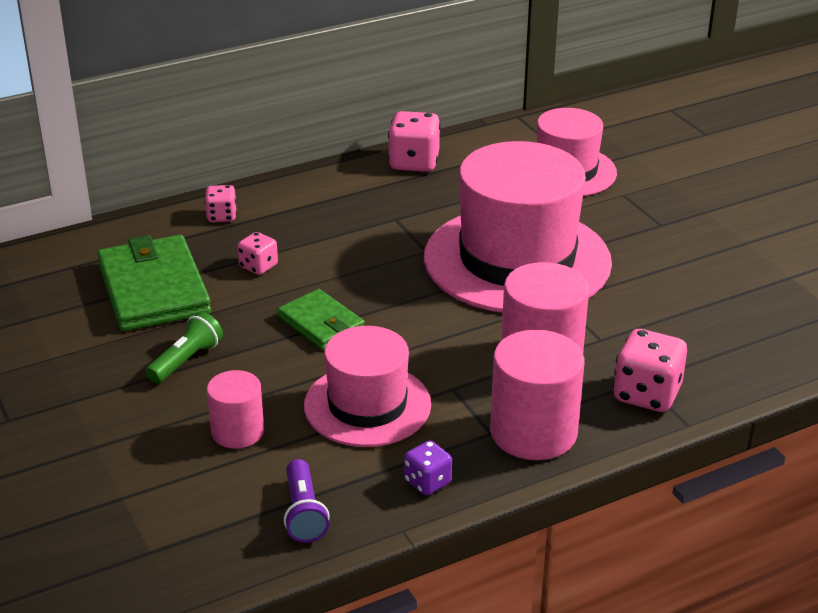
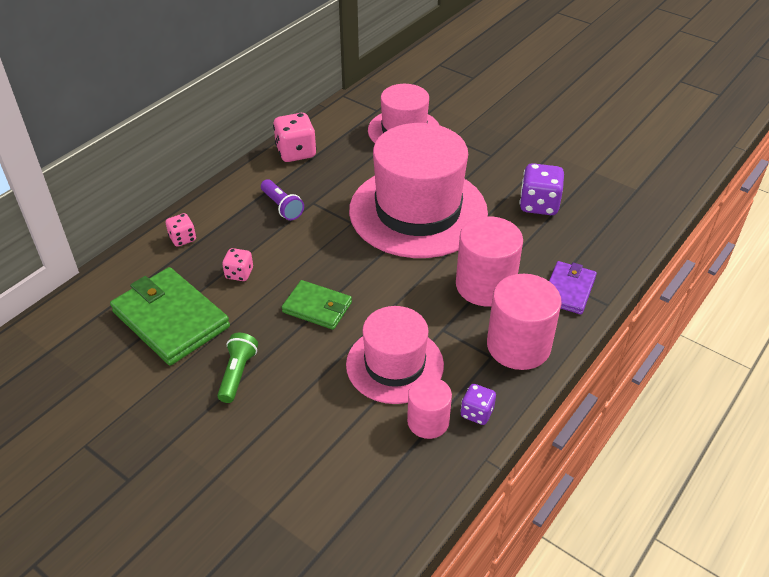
camera: 25 degrees left, 10 degrees up
(237, 431) = (316, 422): pink cylinder -> pink cylinder (428, 421)
(304, 513) = (410, 473): purple flashlight -> purple flashlight (282, 207)
(646, 394) = (568, 290): pink dice -> purple wallet
(682, 294) = (539, 205): none -> purple dice

